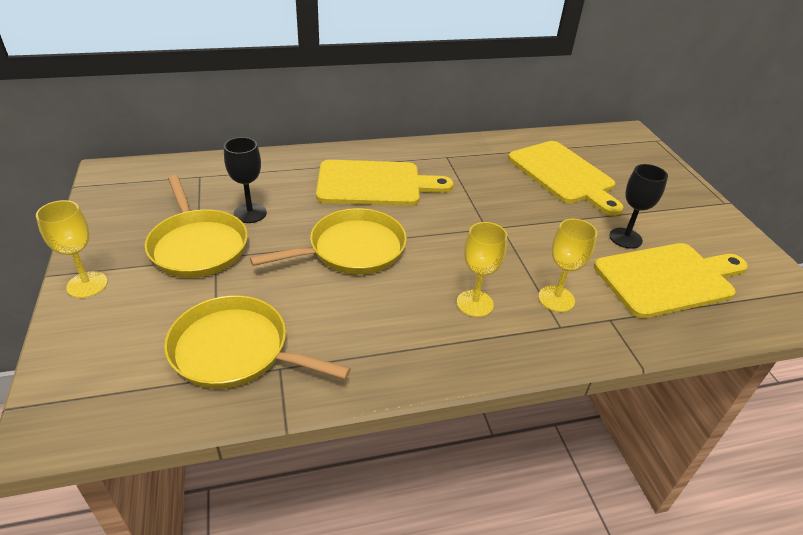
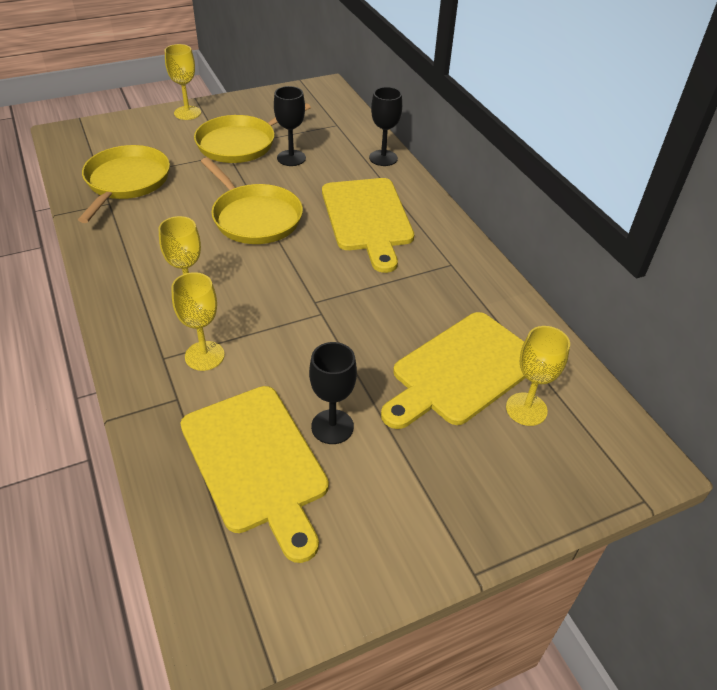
camera: 80 degrees right, 5 degrees up
(280, 160) = (383, 158): none -> black goblet
(595, 159) = (526, 409): none -> yellow goblet

